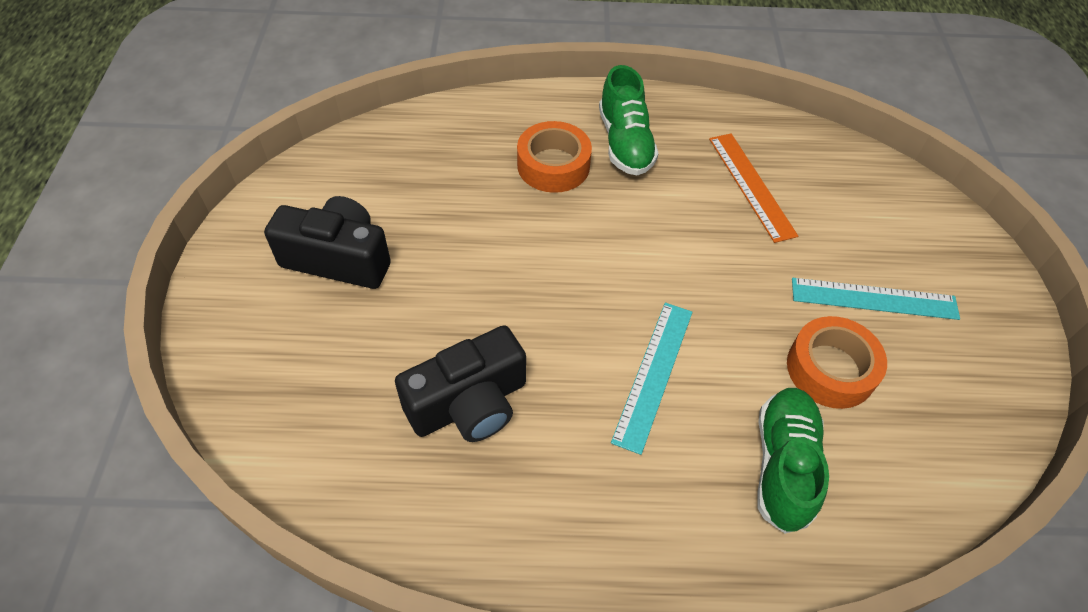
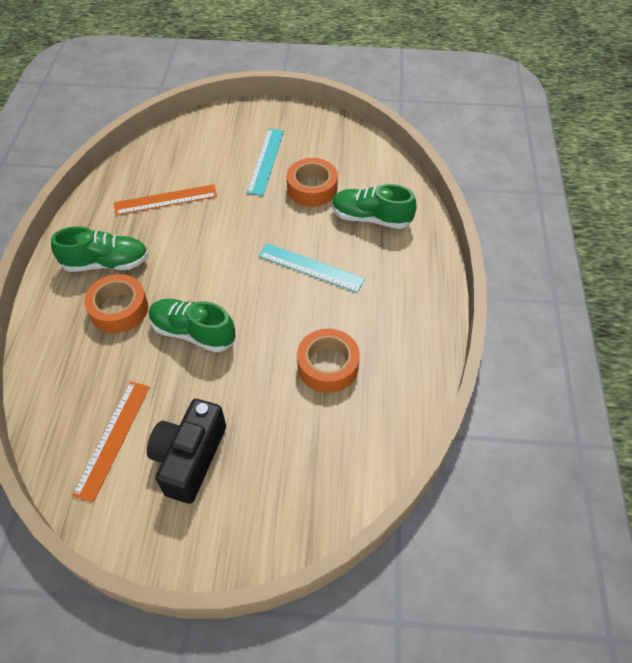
camera: 85 degrees left, 0 degrees up
(372, 186) = (112, 438): none -> orange ruler
(469, 404) = (328, 365): black camera -> orange tape
(520, 242) = (193, 333): none -> green shoe

